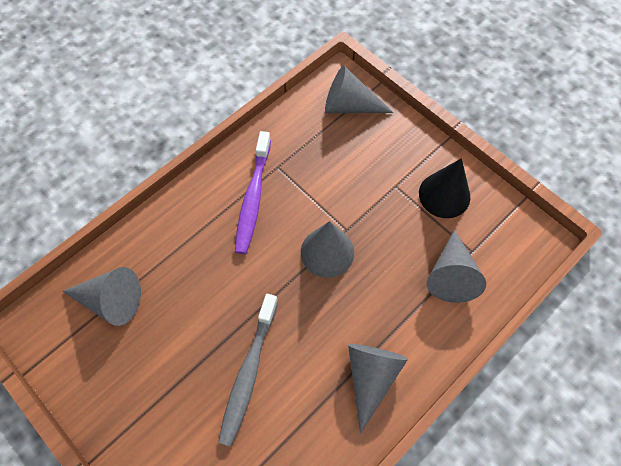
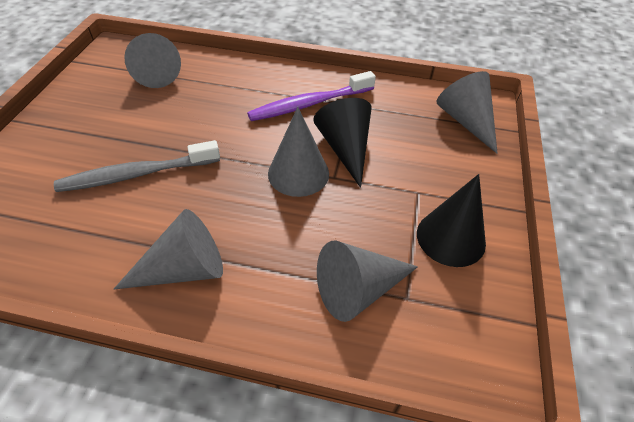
camera: 55 degrees right, 15 degrees down
(323, 204) = (345, 149): none -> black cone

